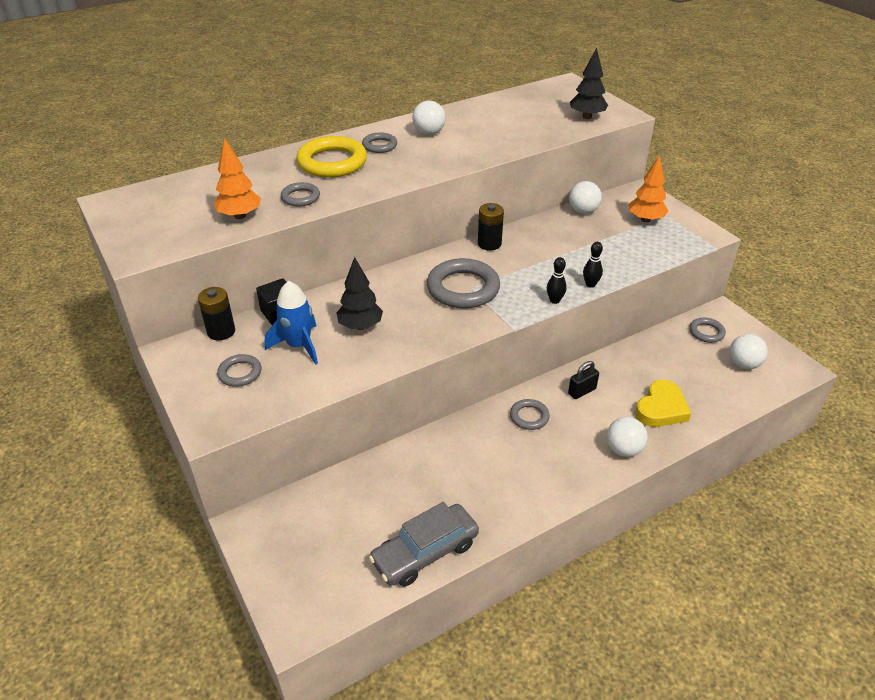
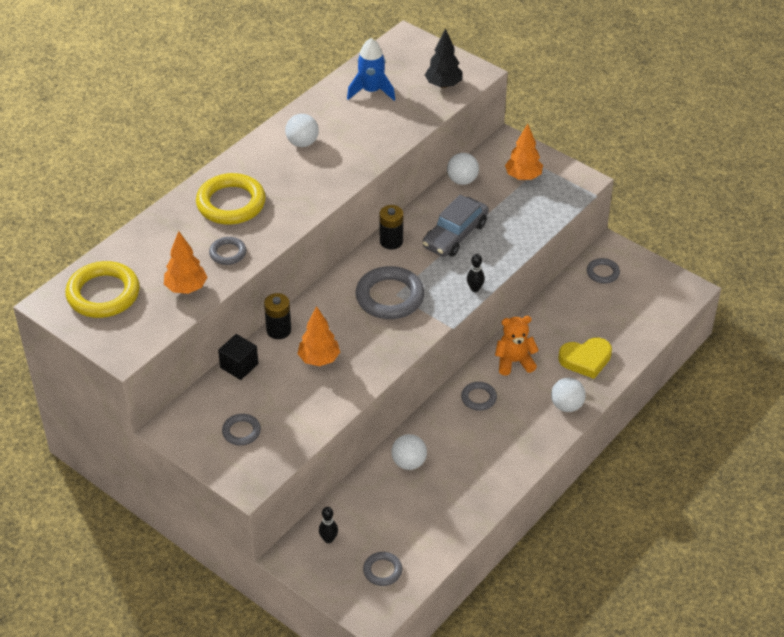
camera: 20 degrees left, 5 degrees up
(161, 205) = (103, 294): none -> yellow ring
(221, 331) = (198, 398): black battery -> black battery (278, 330)
(299, 346) = (276, 393): blue rocket -> blue rocket (371, 91)
(360, 326) = (319, 359): black tree -> orange tree
(379, 145) = (264, 171): grey ring -> grey ring (382, 570)
(425, 552) = (444, 534): grey car -> grey car (455, 235)
(582, 391) = (514, 362): black padlock -> orange teddy bear
(590, 284) = (499, 264): black bowling pin -> black bowling pin (328, 539)
(661, 408) = (585, 360): yellow heart -> yellow heart turned 60 degrees clockwise
(743, 364) = (642, 297): white ball -> white ball (409, 463)

